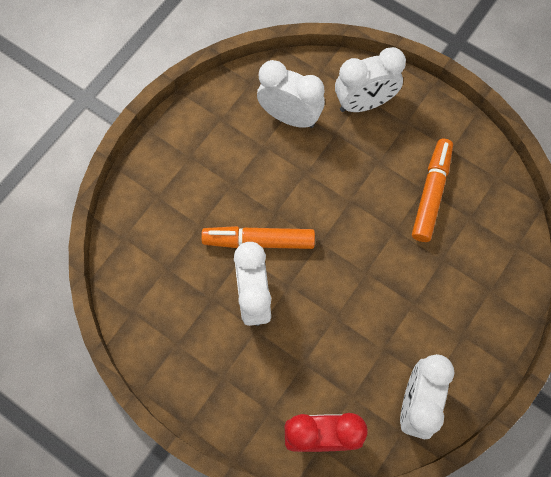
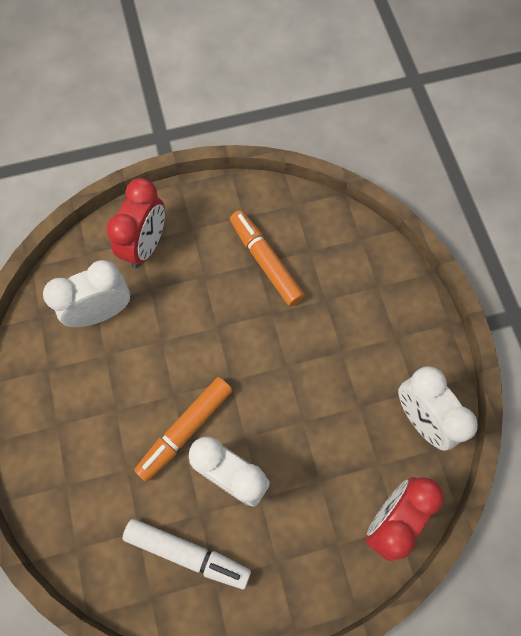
camera: 50 degrees left, 0 degrees up
(179, 311) = (187, 553): none -> white marker
(364, 103) = (146, 245): white clock -> red clock

